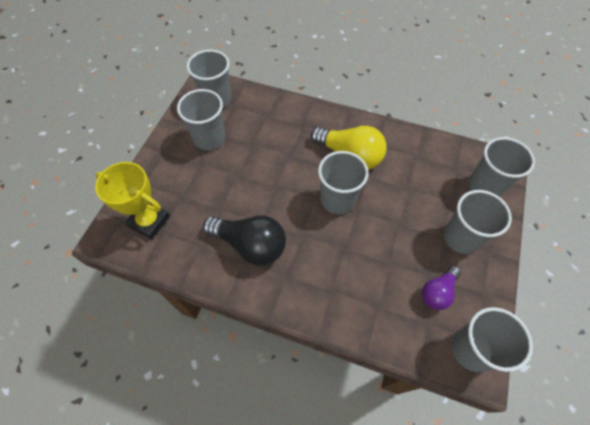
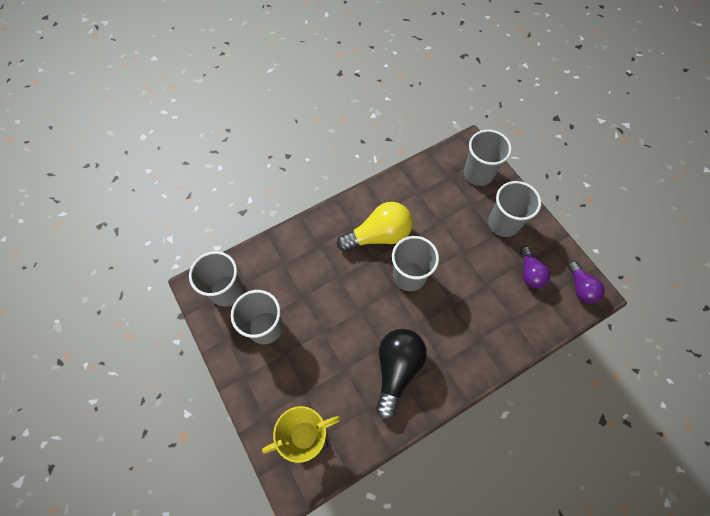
camera: 50 degrees left, 5 degrees up
(250, 245) = (396, 369): black light bulb -> black light bulb turned 45 degrees counterclockwise
(471, 349) = (580, 287): grey cup -> purple light bulb

